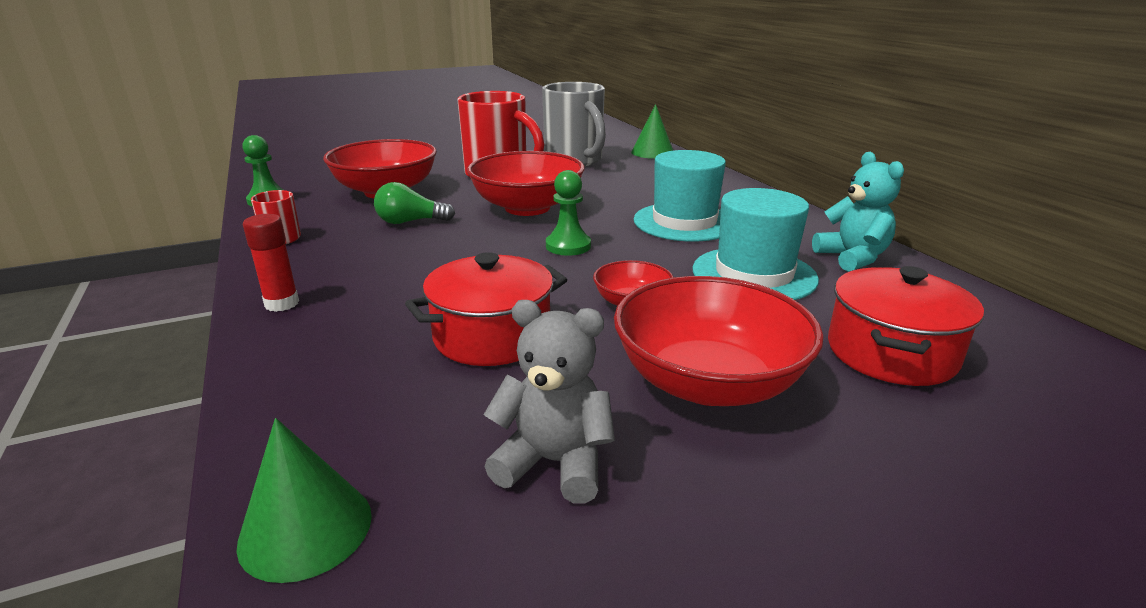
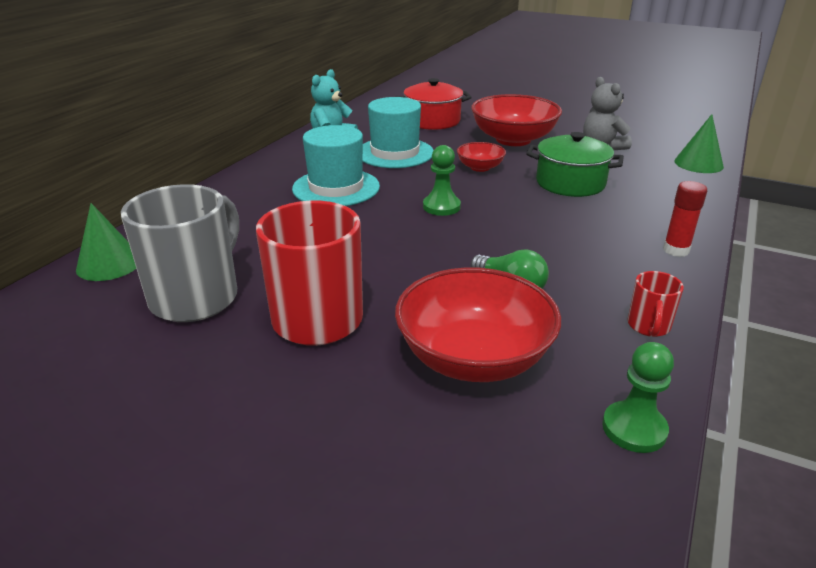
camera: 130 degrees left, 5 degrees up
(492, 336) = (570, 183): red pot -> green pot
(527, 207) = (394, 252): red bowl -> none

